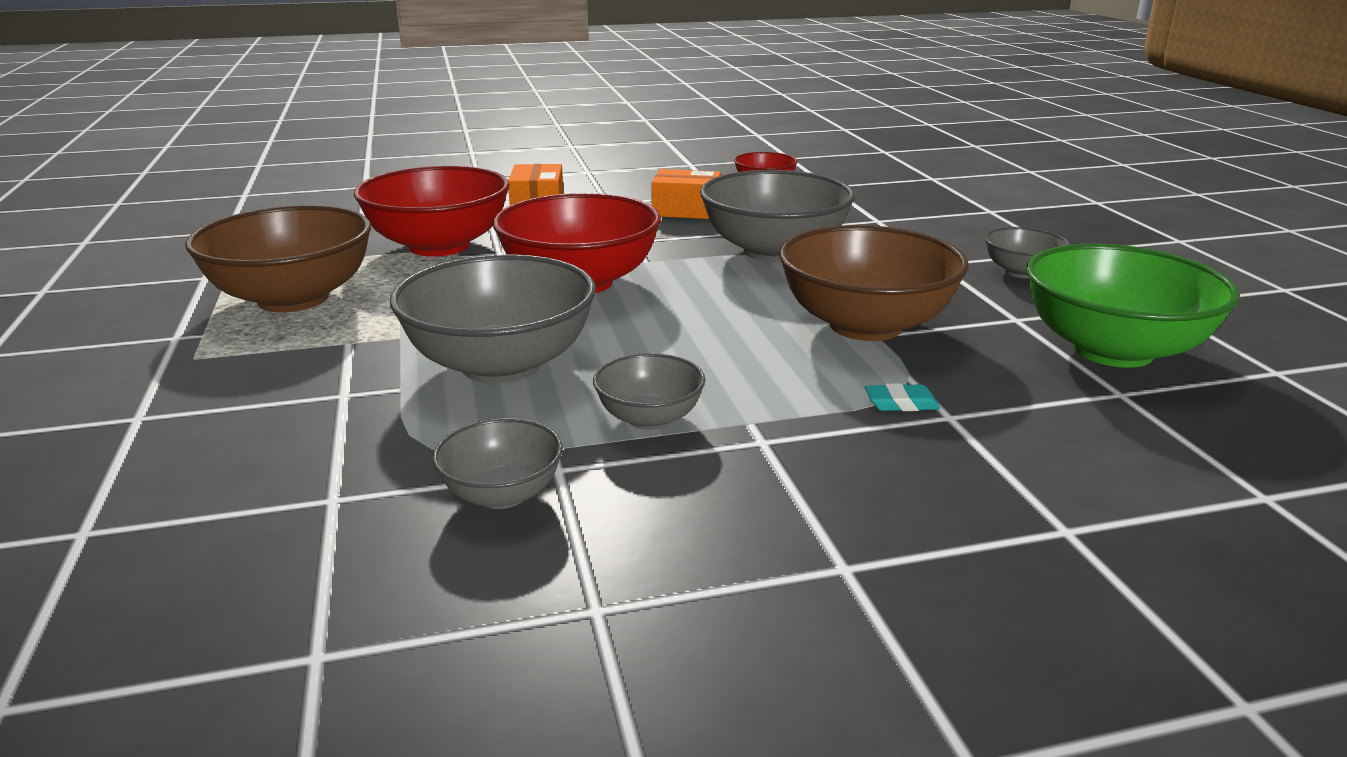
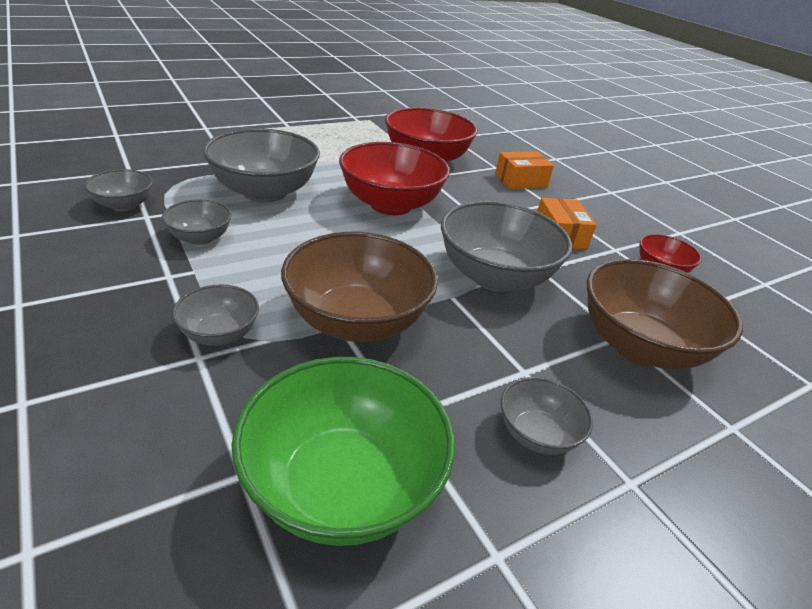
camera: 70 degrees right, 10 degrees up
(293, 298) = (334, 136): brown bowl -> brown bowl (639, 346)
(901, 403) = (219, 334): turquoise eraser -> grey bowl

